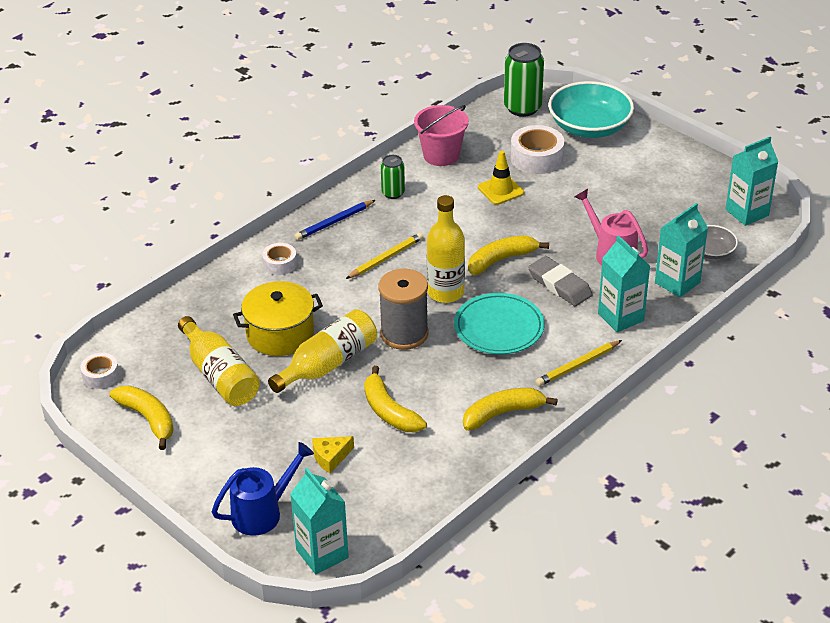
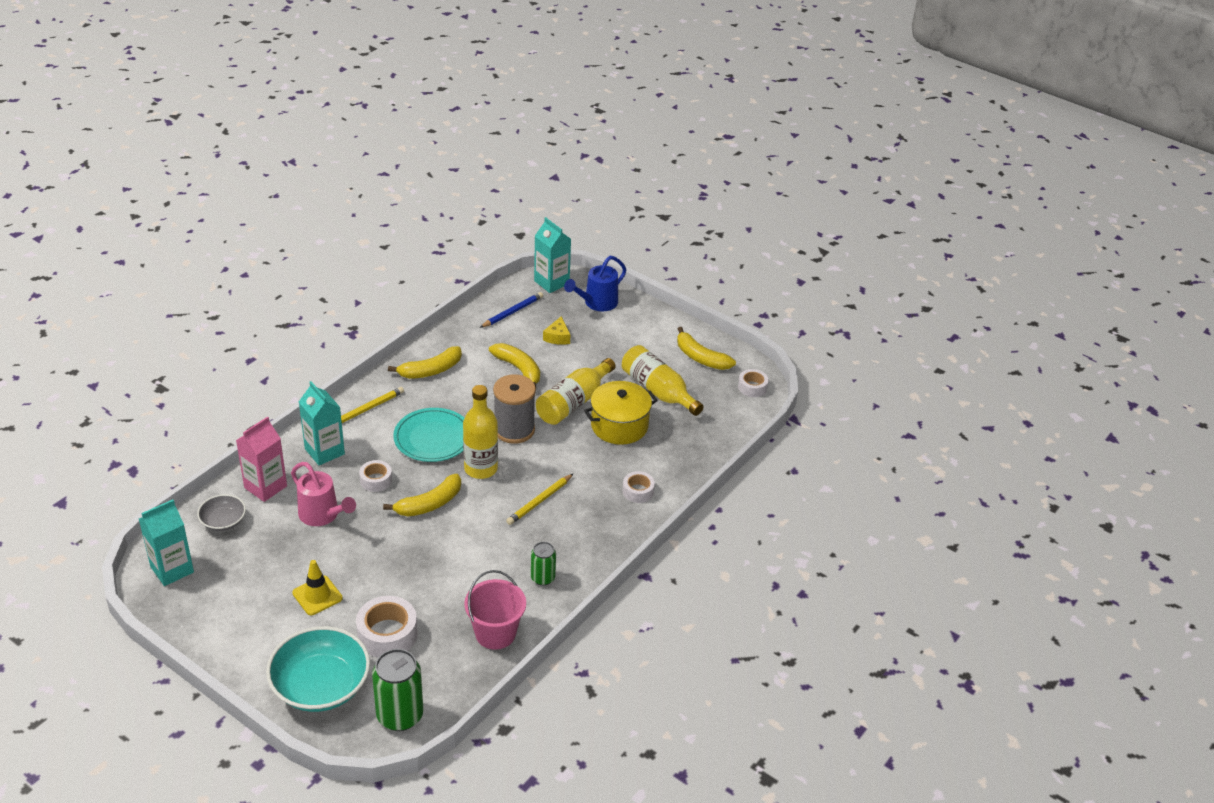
camera: 170 degrees right, 0 degrees up
(330, 457) = (557, 337): yellow cheese -> yellow cheese turned 135 degrees clockwise
(334, 222) = (597, 539): blue pencil -> blue pencil (513, 312)
(500, 190) = (429, 587): yellow traffic cone -> yellow traffic cone (317, 595)
(559, 285) = (376, 480): grey eraser -> white tape
(677, 282) = (265, 487): turquoise carton -> pink carton

